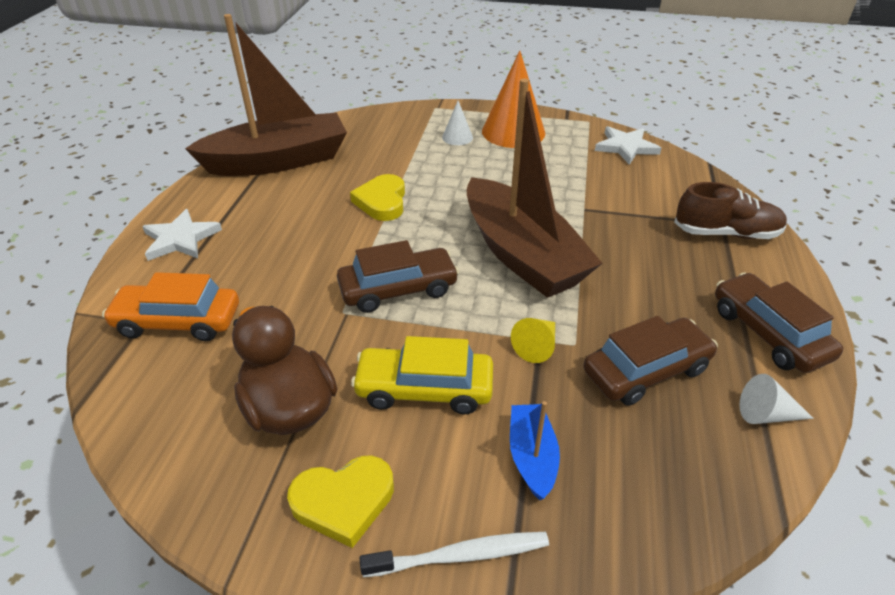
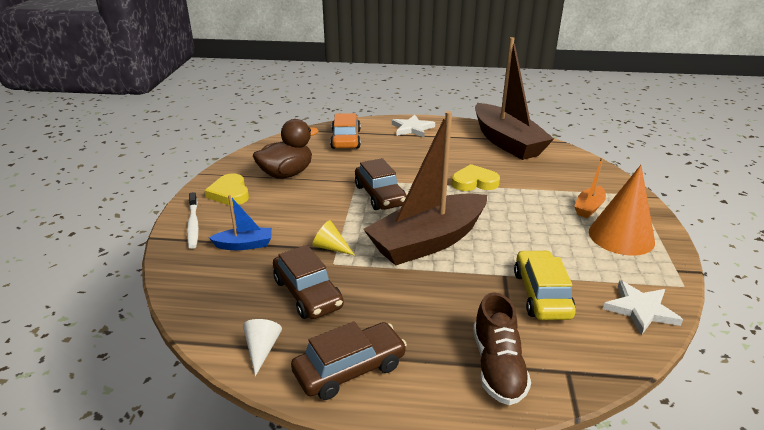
camera: 85 degrees right, 10 degrees down
(424, 389) = (296, 209): yellow car -> yellow car (542, 294)
(457, 137) = (589, 207): white cone -> orange boat

